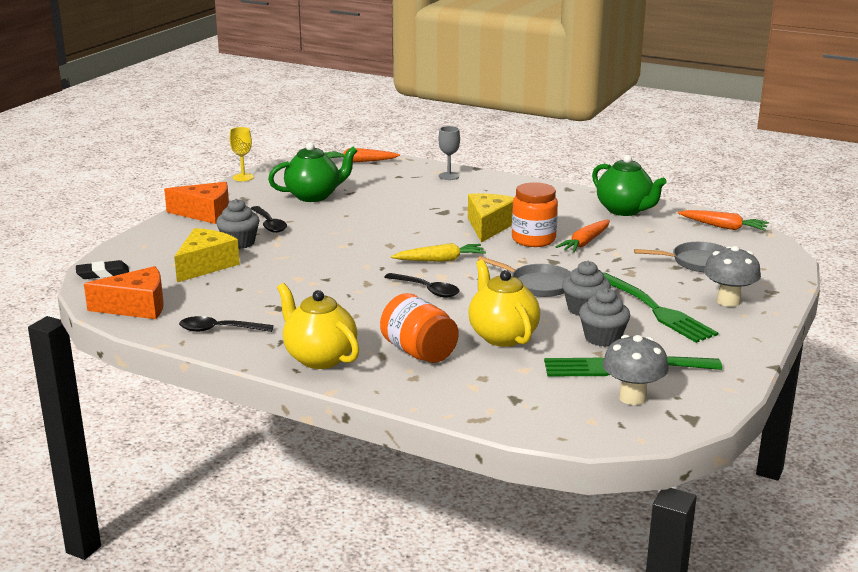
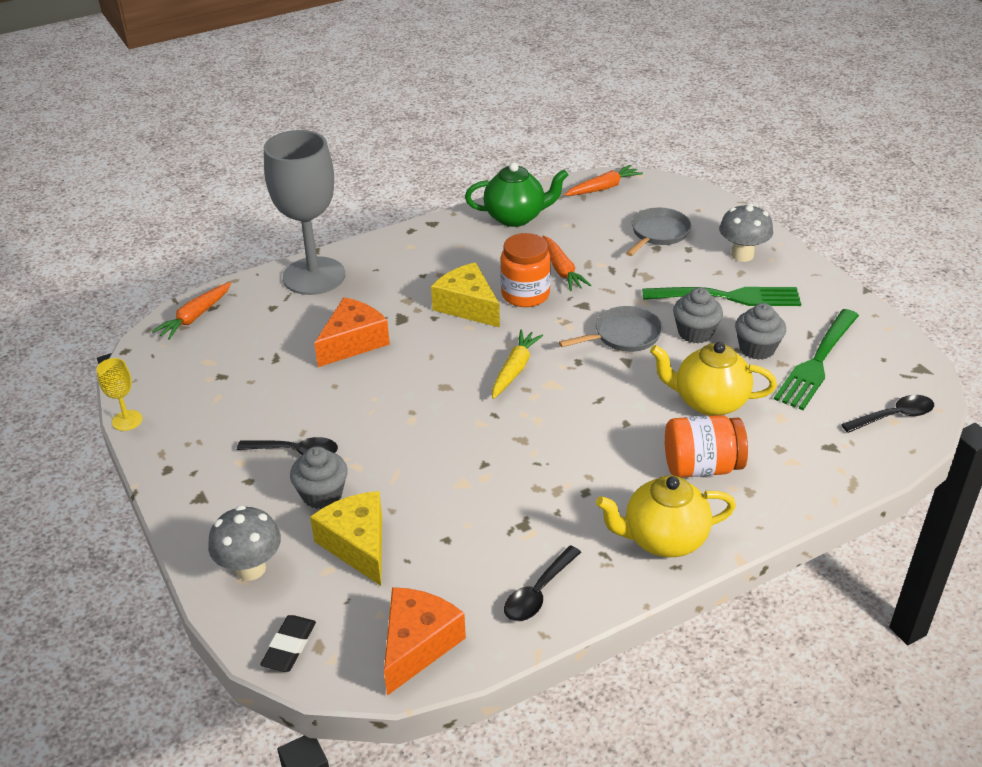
camera: 55 degrees left, 15 degrees up
(205, 213) = (203, 492): orange cheese -> orange cheese (353, 342)
(314, 196) = (254, 387): green teapot -> none
(427, 290) = (574, 406): black spoon -> black spoon (893, 416)
(449, 176) = (314, 276): grey goblet -> grey goblet, size x2.43
(632, 397) = (870, 382): grey mushroom -> grey mushroom (250, 568)

